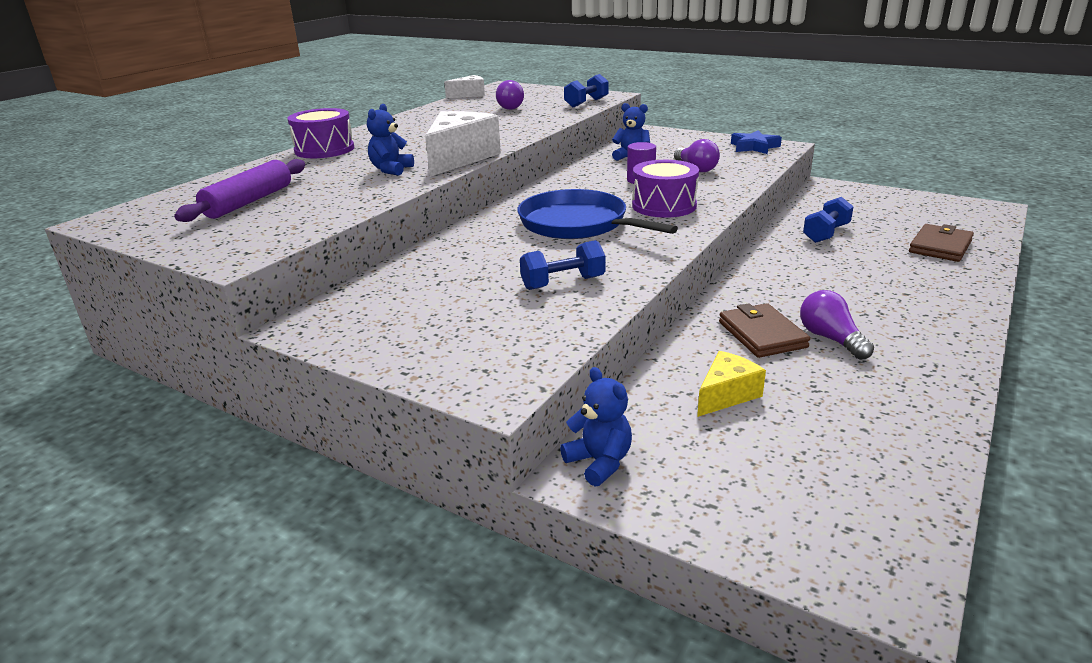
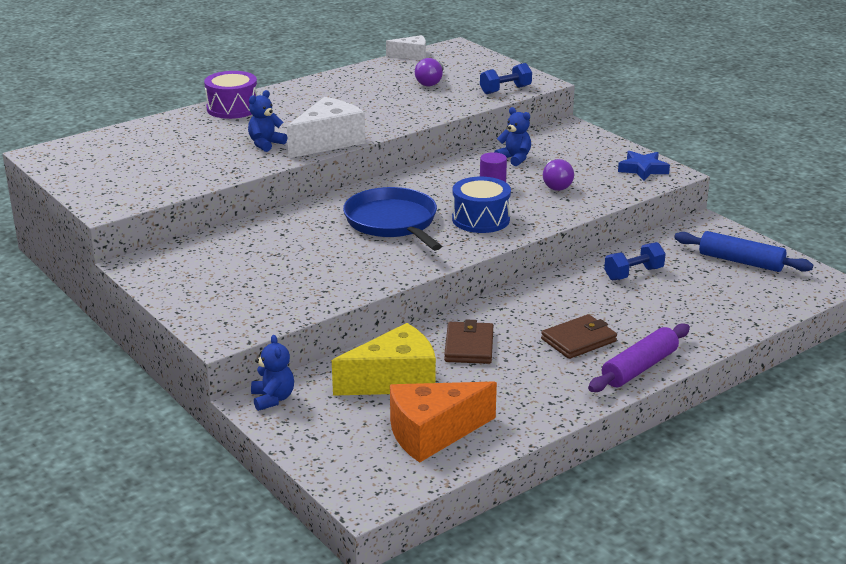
camera: 20 degrees right, 0 degrees up
(249, 202) = (143, 157): purple rolling pin -> purple rolling pin (639, 368)
(563, 283) = (331, 272): blue dumbbell -> none
(664, 206) = (480, 219): purple drum -> blue drum
(726, 395) = (394, 380): yellow cheese -> yellow cheese, size x1.78
(830, 339) = (515, 362): purple light bulb -> none
(852, 452) = (432, 433): none -> orange cheese
(899, 206) = (741, 261): none -> blue rolling pin
(940, 246) = (716, 309): brown wallet -> brown wallet (578, 340)

